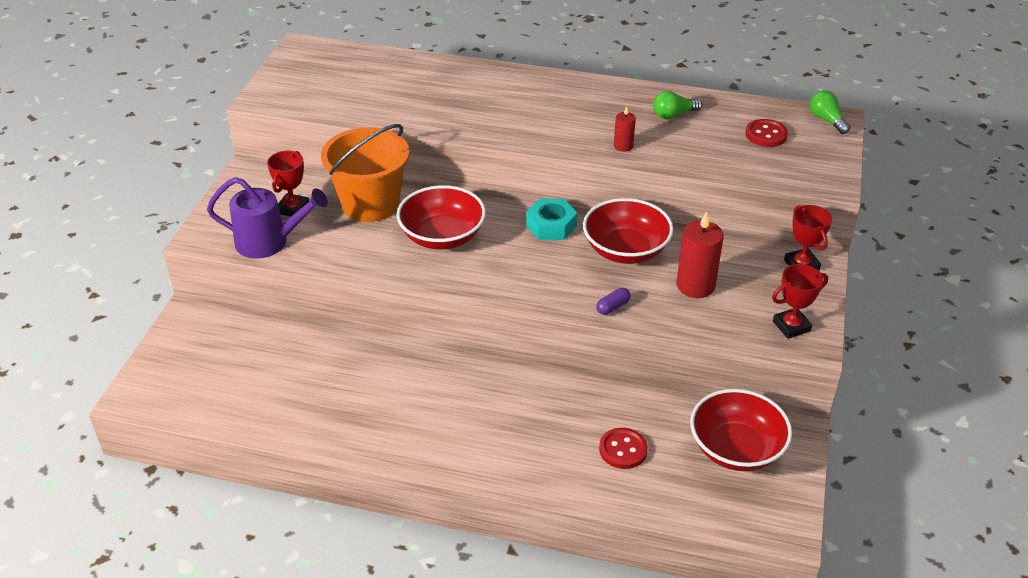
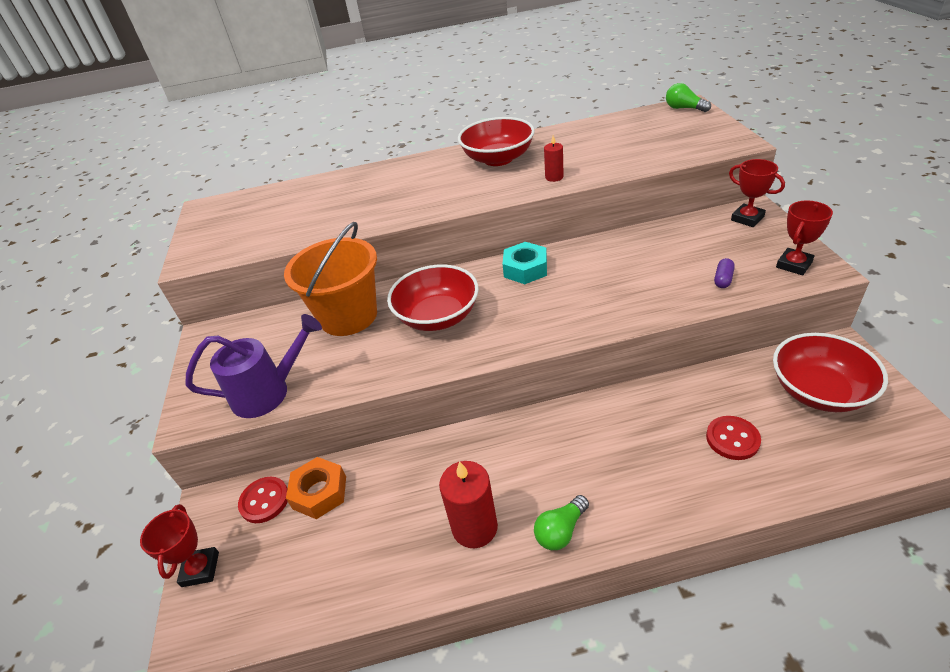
camera: 20 degrees left, 0 degrees up
(272, 341) = (319, 492): none -> orange nut
(293, 208) = (274, 350): red trophy -> red trophy (200, 569)
(613, 307) = (640, 311): purple capsule -> purple capsule (723, 279)
(625, 250) = (604, 262): red bowl -> red bowl (498, 159)
(673, 115) = (570, 144): green light bulb -> green light bulb (560, 531)
(695, 285) = (687, 266): red candle -> red candle (474, 527)
(766, 135) = (653, 131): red button -> red button (264, 501)

